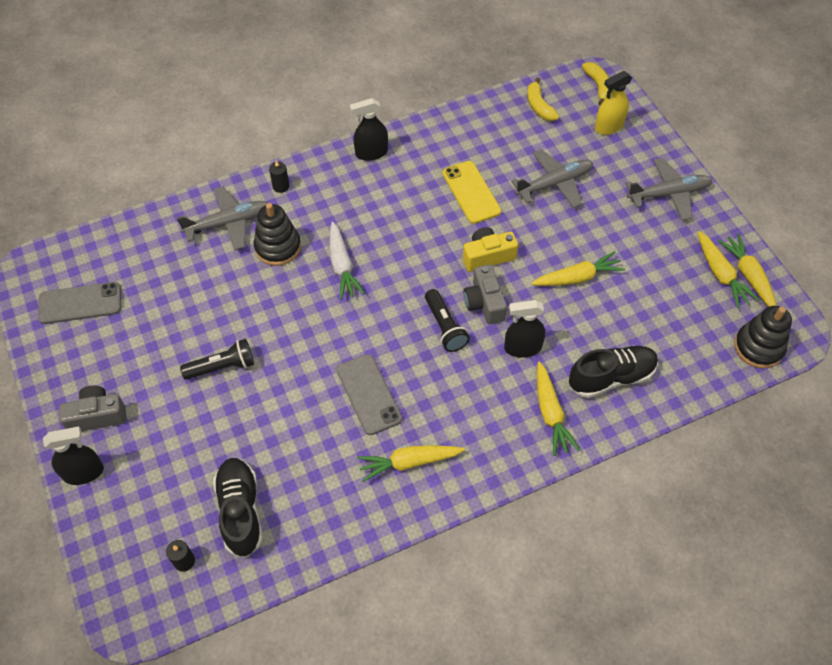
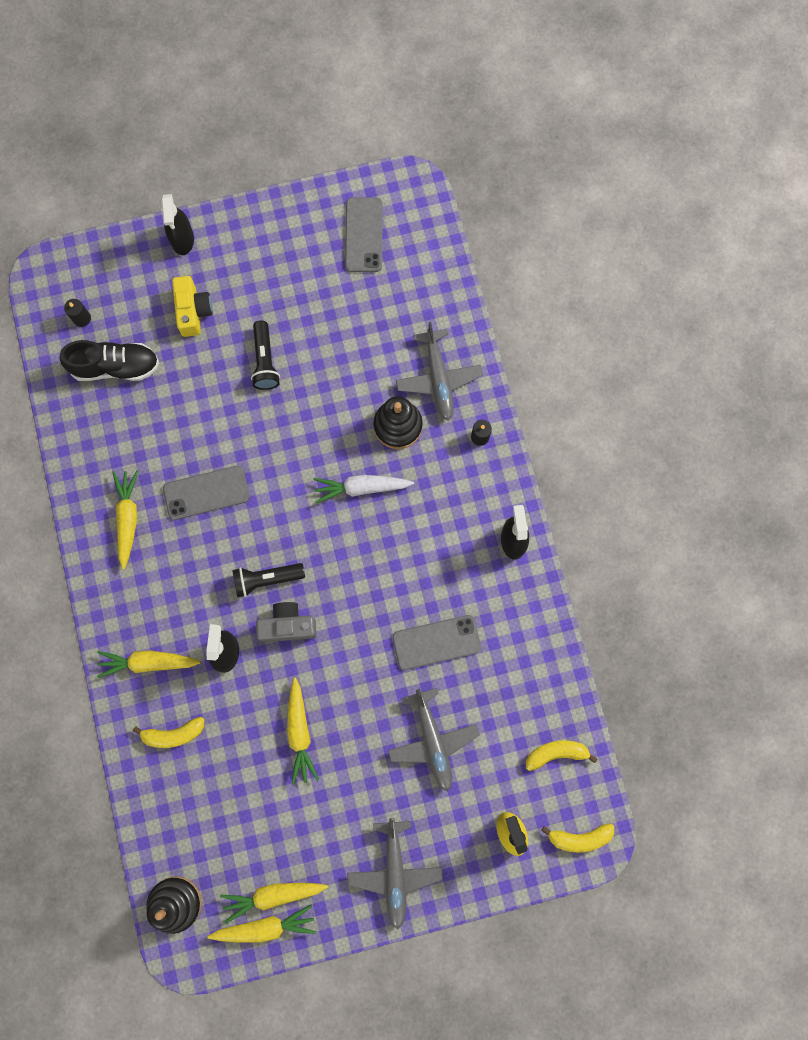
camera: 100 degrees right, 20 degrees up
(97, 416) = (236, 250): grey camera -> none
(471, 192) = (436, 642): yellow phone -> grey phone
(487, 256) = (345, 642): yellow camera -> yellow camera (193, 311)
(611, 377) = (174, 734): black shoe -> yellow banana

